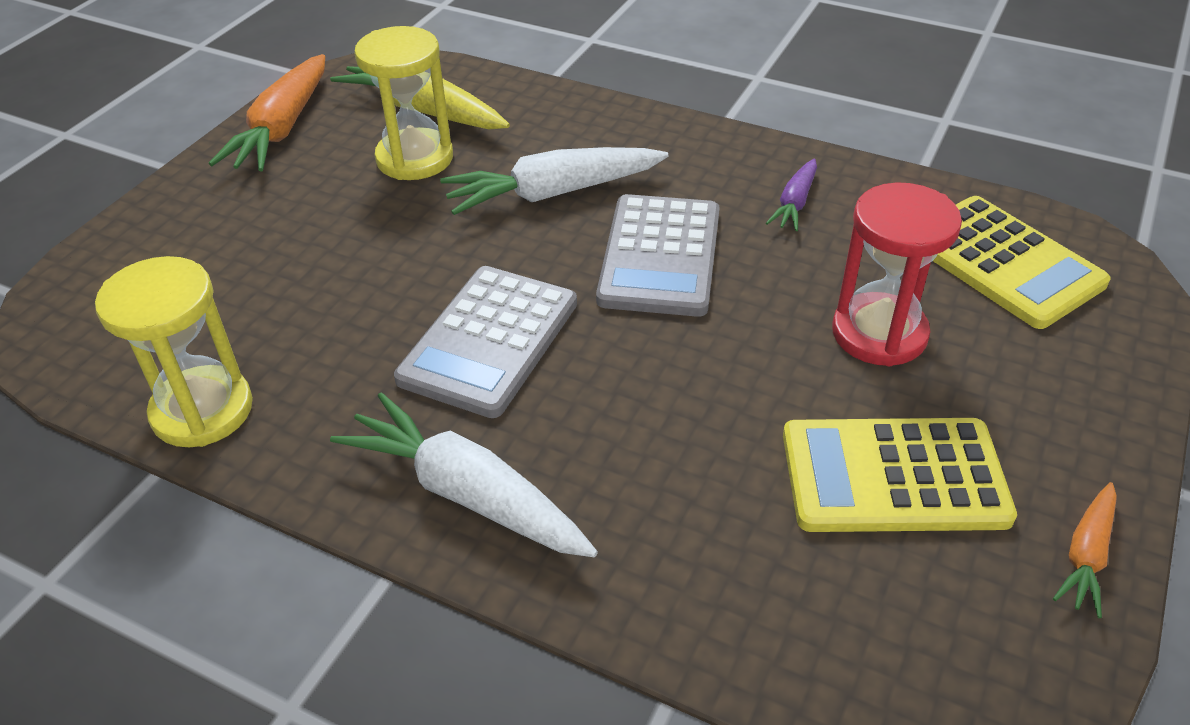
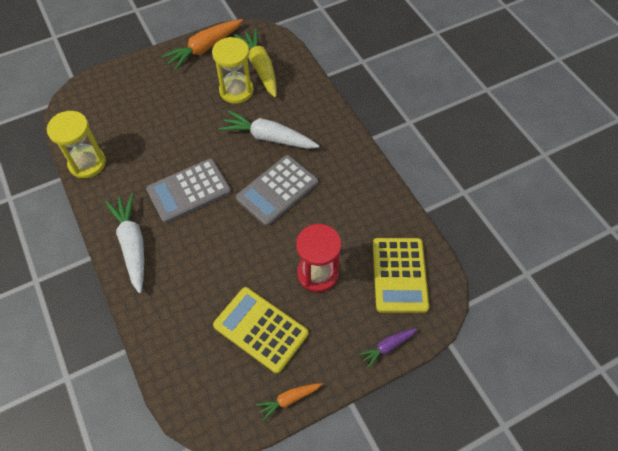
camera: 35 degrees right, 15 degrees up
(795, 203) = (351, 197): purple carrot -> purple carrot (387, 347)

